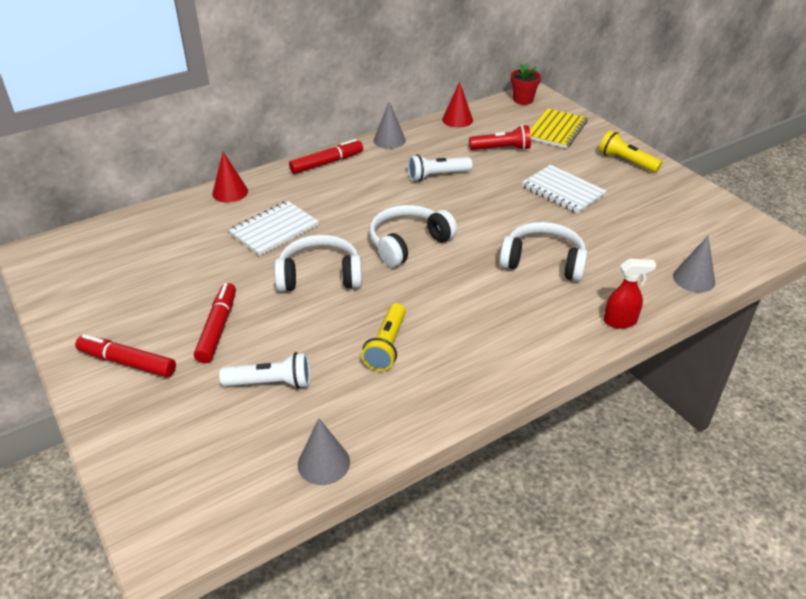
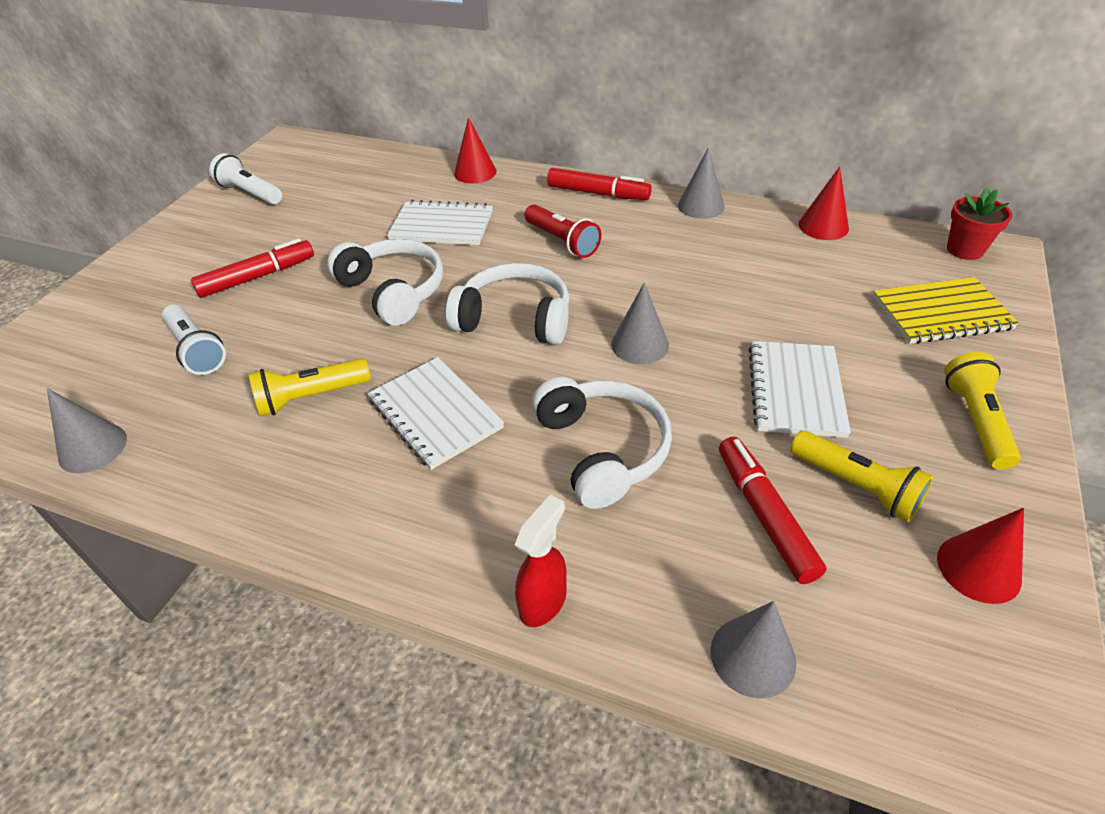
camera: 55 degrees right, 5 degrees up
(127, 362) = (175, 258): red marker -> red marker (764, 515)
(437, 176) = (678, 272): white flashlight -> white flashlight (250, 193)
(457, 304) = (435, 414): none -> white notebook
(480, 215) = (640, 344): none -> grey cone
(501, 149) = (814, 290): red flashlight -> red flashlight (562, 241)
(620, 321) = (543, 602): red spray bottle -> red spray bottle turned 105 degrees counterclockwise
(633, 208) = (856, 486): none -> yellow flashlight
(696, 206) = (978, 568): none -> red cone

